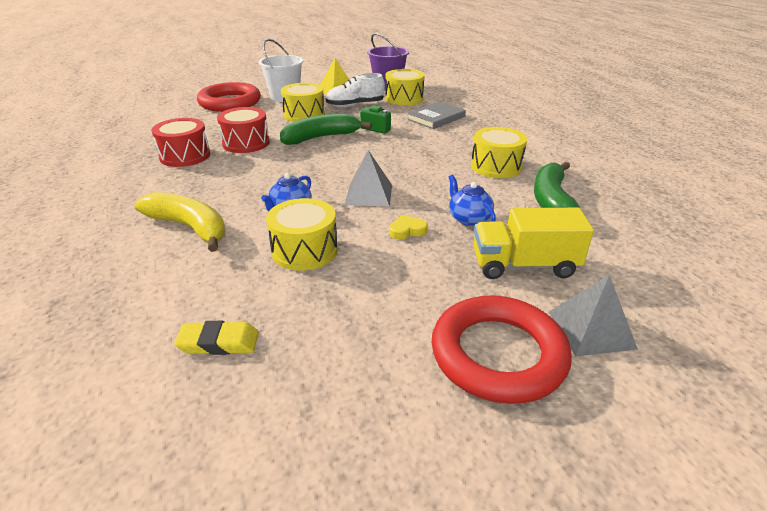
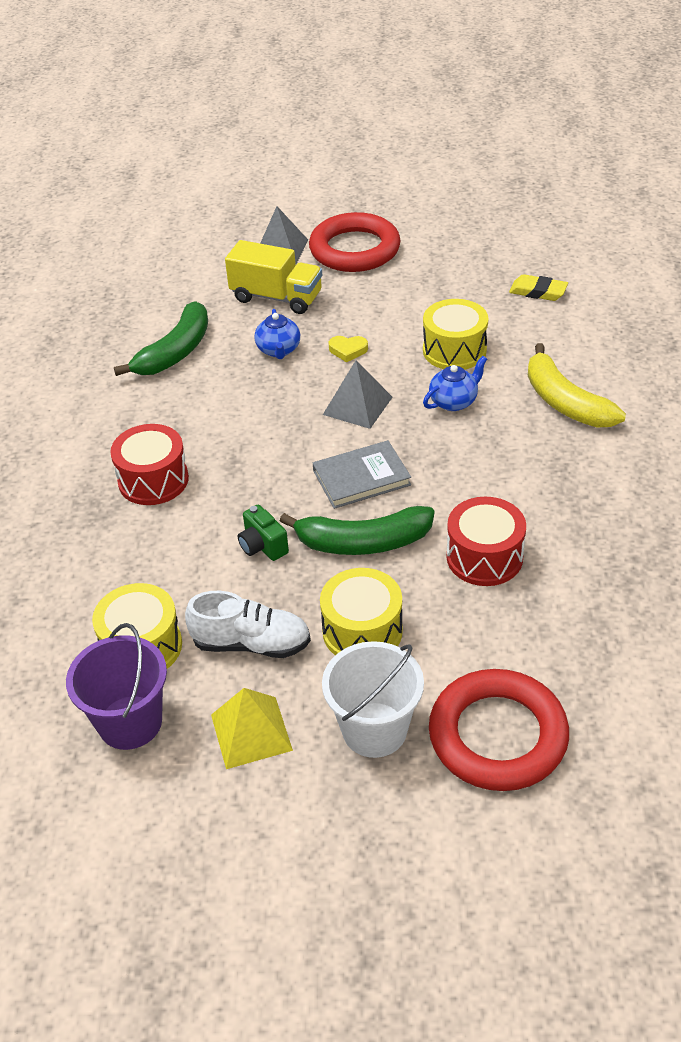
camera: 155 degrees left, 10 degrees up
(185, 156) = (580, 544): red drum -> red drum (153, 480)
(436, 118) = (146, 553): grey book -> grey book (361, 478)
(496, 166) = (175, 416): yellow drum -> none

